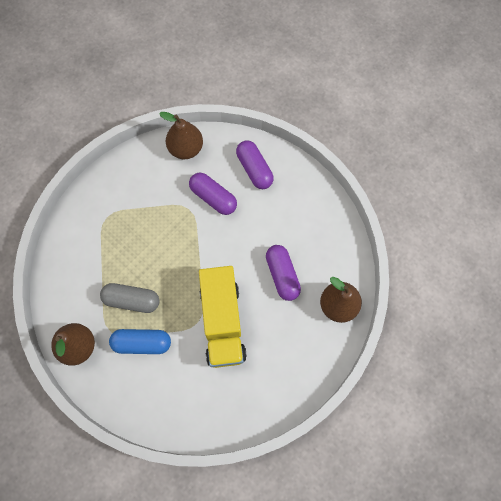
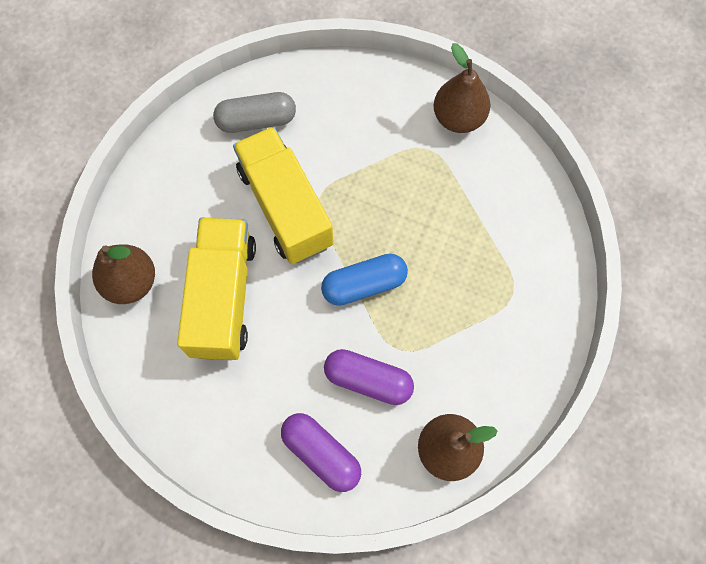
camera: 160 degrees right, 0 degrees up
(132, 300) = (418, 194): grey capsule -> grey capsule (256, 121)
(142, 343) = (380, 148): blue capsule -> blue capsule (364, 285)
(282, 275) = (223, 297): purple capsule -> yellow truck

